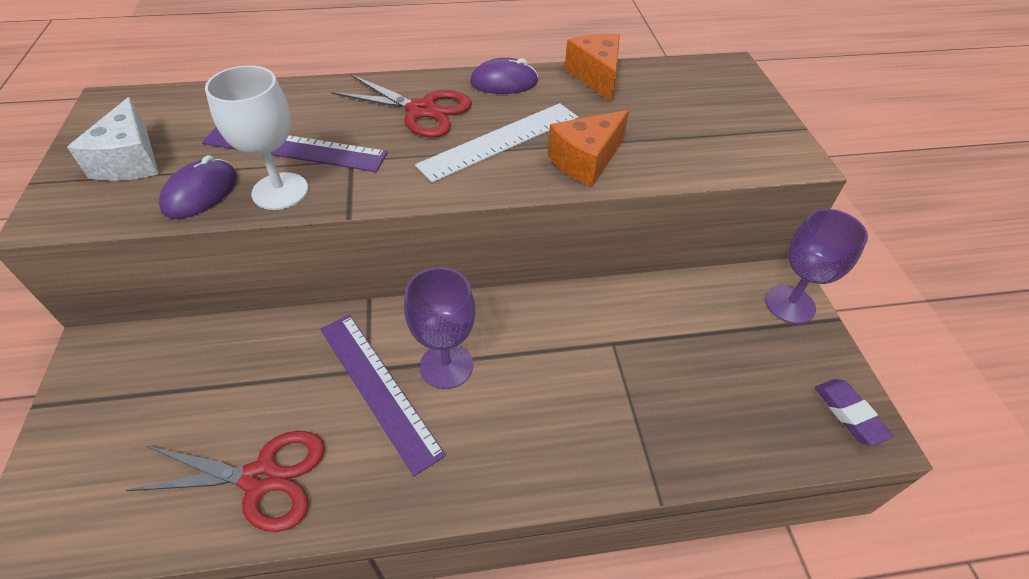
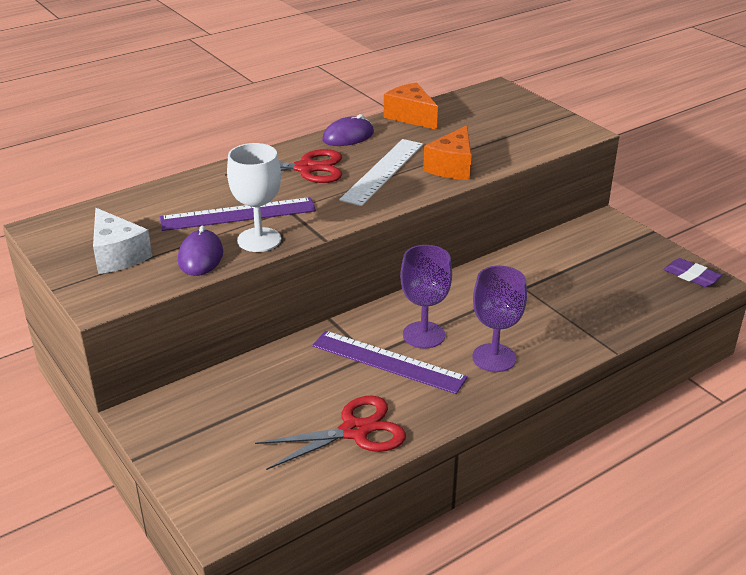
camera: 25 degrees left, 15 degrees down
(790, 304) = (619, 232): purple goblet -> purple goblet (494, 358)

